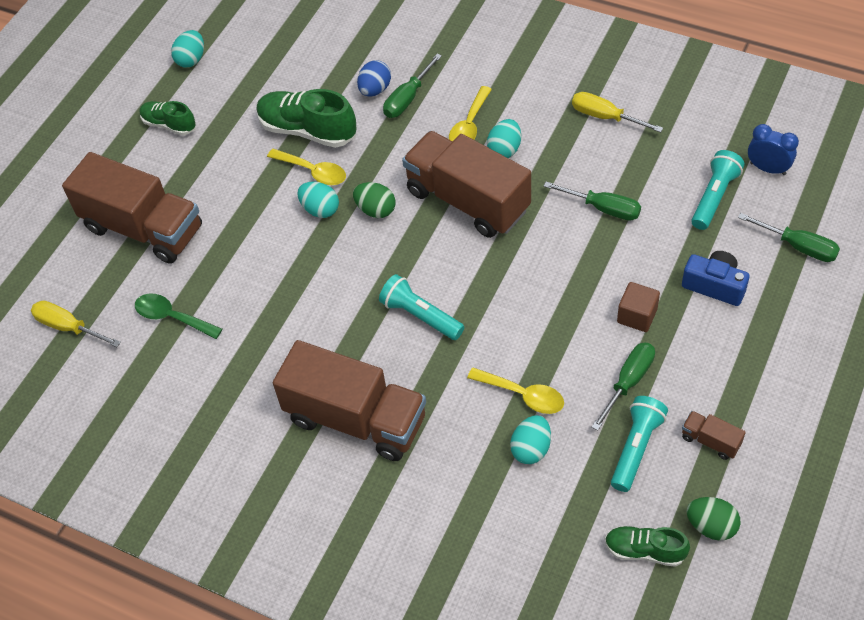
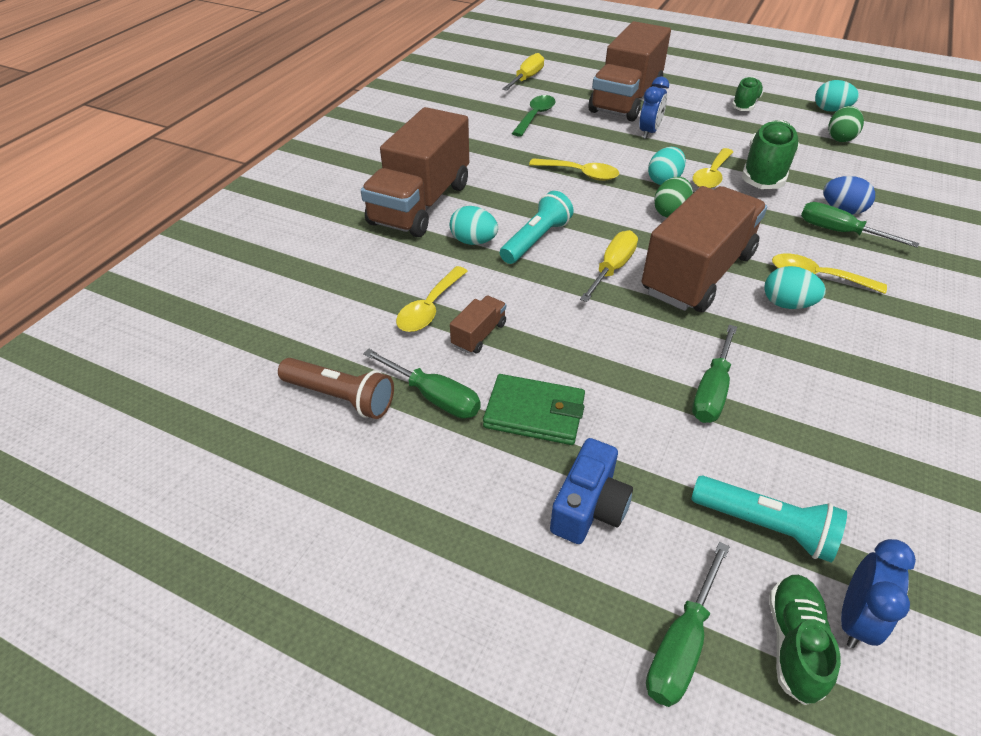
camera: 85 degrees right, 10 degrees down
(222, 213) = (649, 132): none -> blue clock
(304, 277) = (580, 174): none -> yellow spoon
(531, 448) = (362, 312): turquoise egg -> turquoise egg (473, 241)
(605, 117) = (886, 404): yellow screwdriver -> yellow screwdriver (612, 269)
(636, 448) = (340, 397): turquoise flashlight -> brown flashlight
(637, 316) = (534, 413): brown cube -> green wallet
(644, 550) = (207, 395): green shoe -> green shoe (794, 643)
(710, 441) = (332, 473): brown truck -> brown truck (479, 335)
(711, 526) = (212, 461): green egg -> green egg (840, 138)

